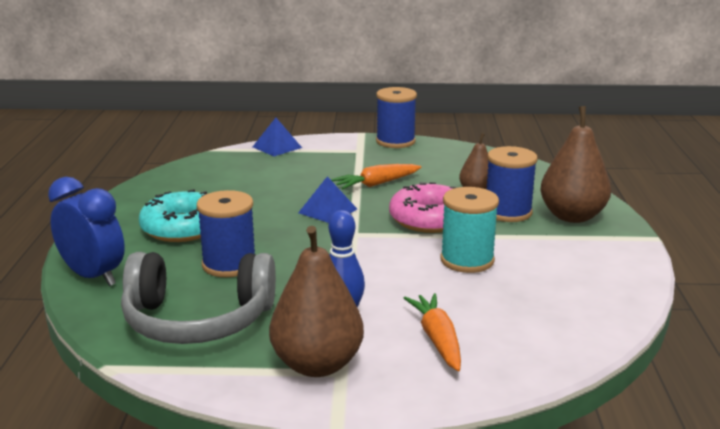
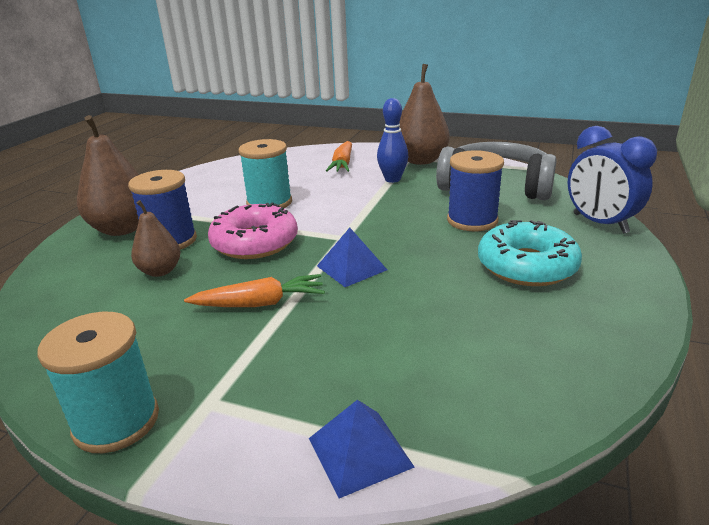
camera: 160 degrees left, 5 degrees up
(395, 141) = (116, 421): blue spool -> turquoise spool

